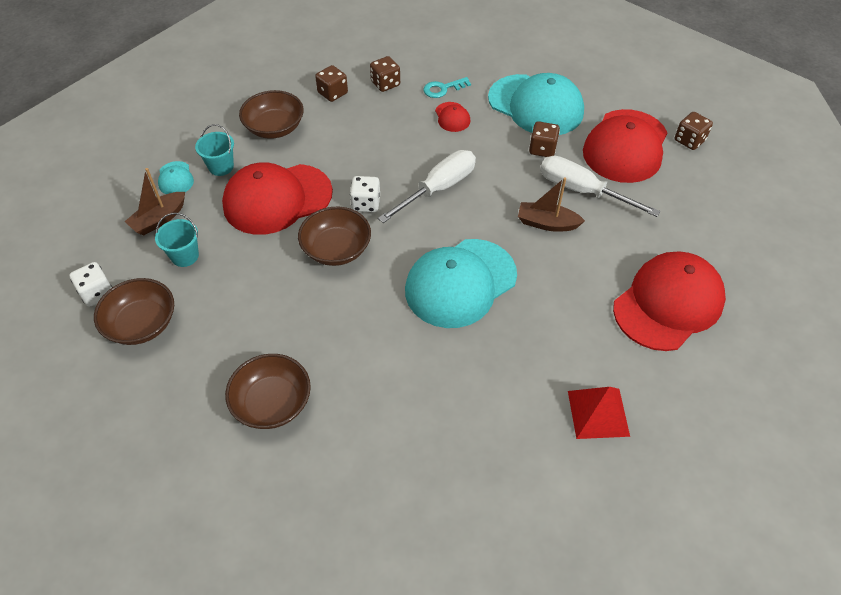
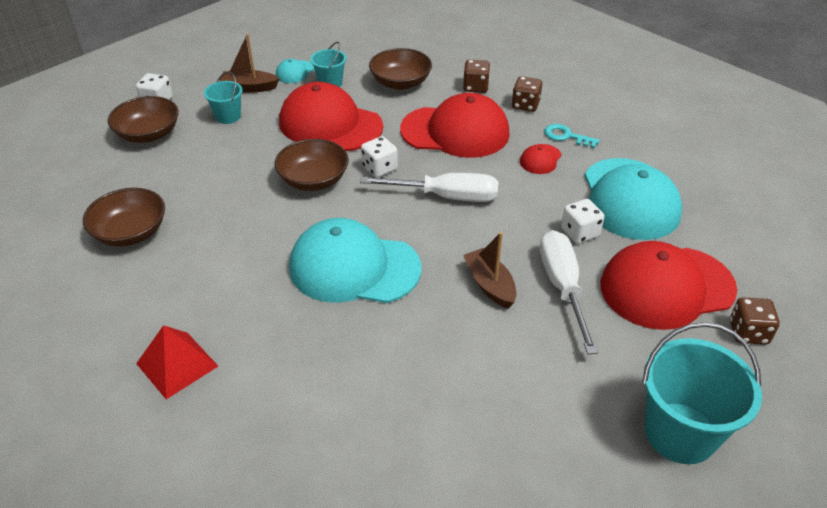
camera: 50 degrees right, 10 degrees down
(542, 149) = (580, 232): brown dice -> white dice
(598, 413) = (293, 445): red pyramid -> red pyramid (177, 364)
(668, 303) = (491, 432): red cap -> red cap (455, 131)
(734, 221) = (680, 433): none -> turquoise bucket

